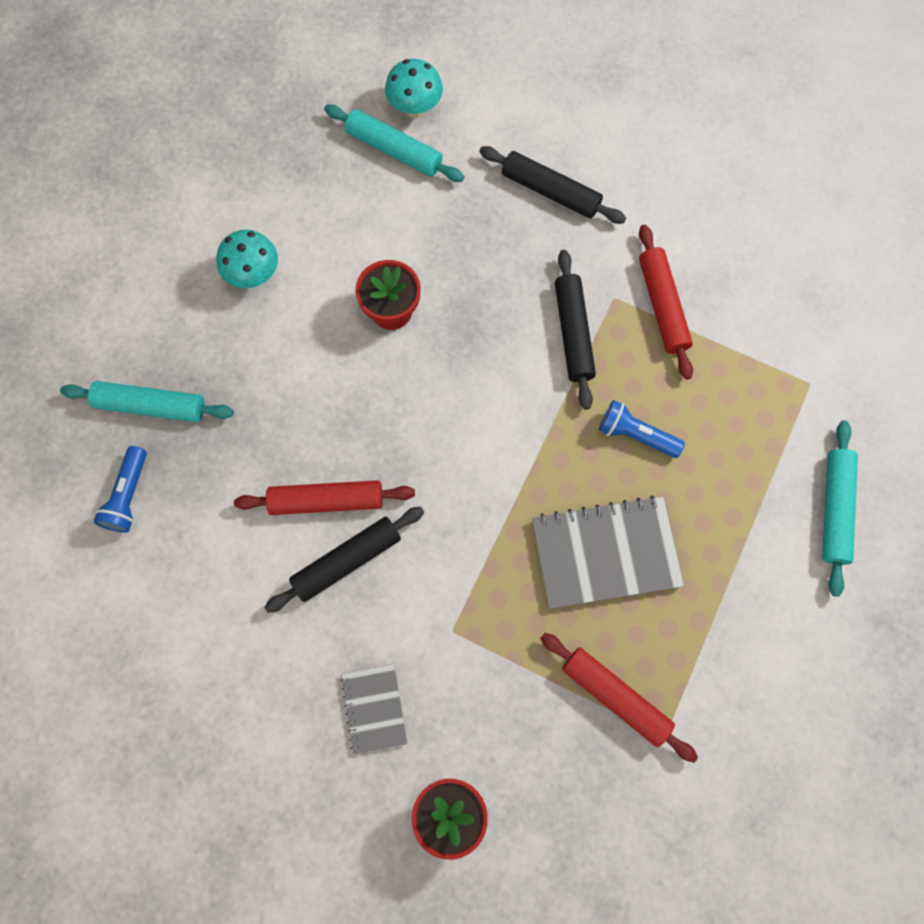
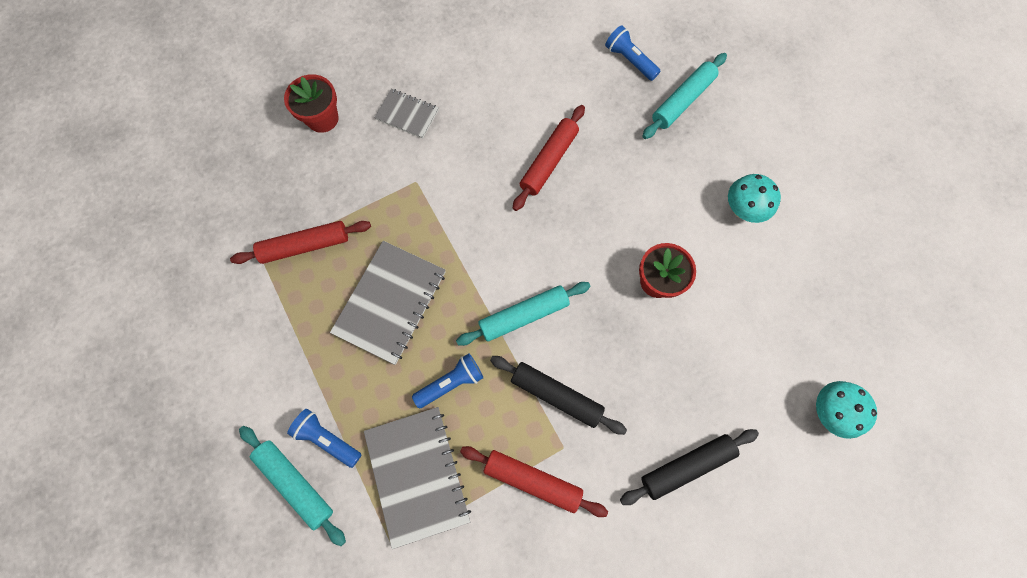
camera: 125 degrees right, 0 degrees up
(347, 561) = (502, 150): black rolling pin -> none
(394, 150) = (795, 369): turquoise rolling pin -> turquoise rolling pin (524, 315)
(738, 405) = (417, 475): none -> grey notebook
(775, 511) = (327, 438): none -> blue flashlight

